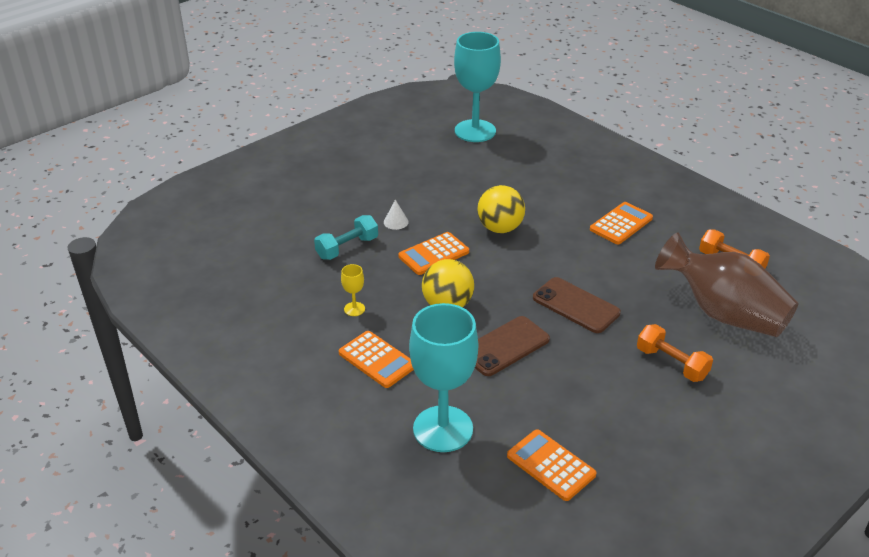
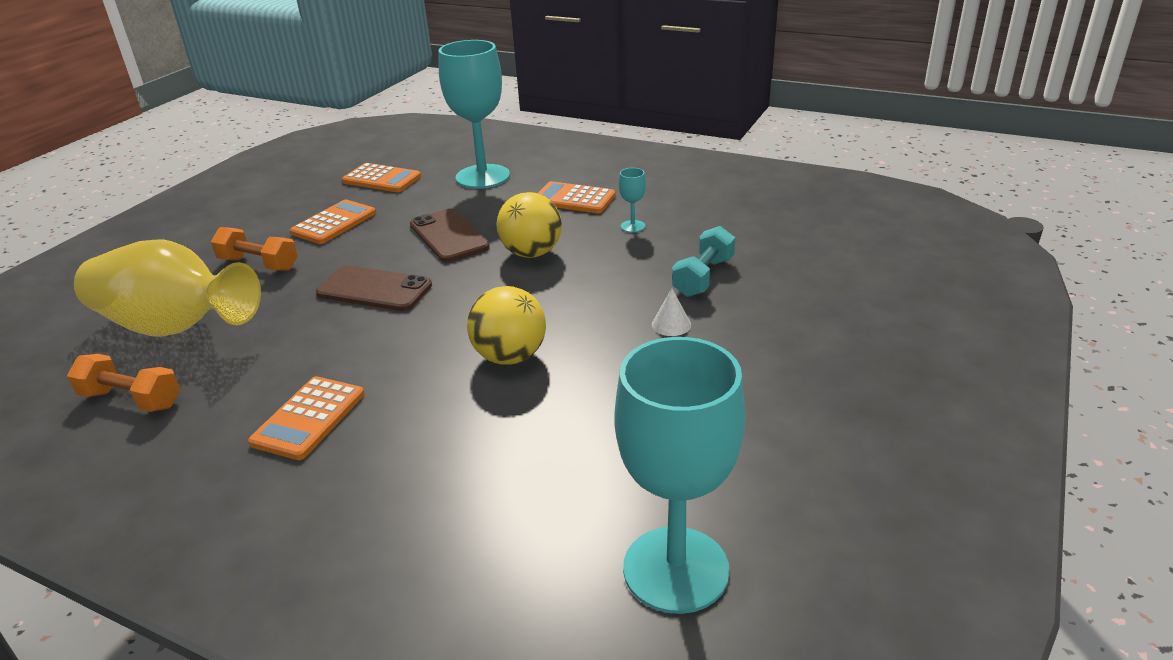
camera: 160 degrees right, 5 degrees down
(354, 309) = (632, 226): yellow goblet -> turquoise goblet
(433, 254) = (585, 298): orange calculator -> orange calculator (334, 223)
(505, 346) = (448, 236): brown phone -> brown phone turned 60 degrees counterclockwise
(723, 313) = (174, 327): brown vase -> yellow vase

